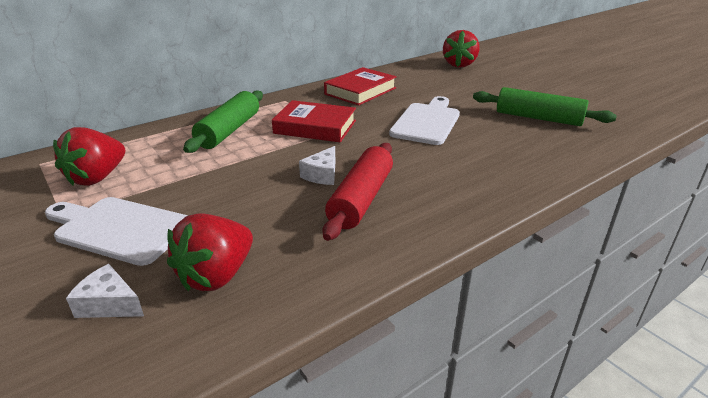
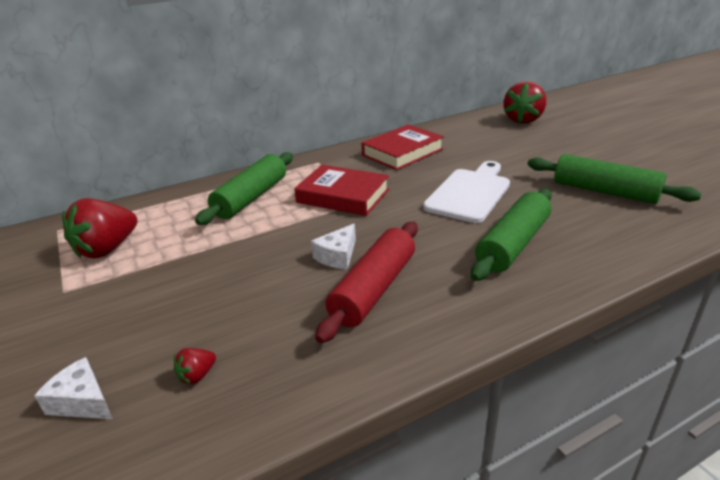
camera: 10 degrees right, 0 degrees up
(119, 229) = (113, 311): white cutting board -> none
(216, 276) = (197, 375): red strawberry -> red strawberry, size x0.44
(472, 160) = (513, 244): none -> green rolling pin

